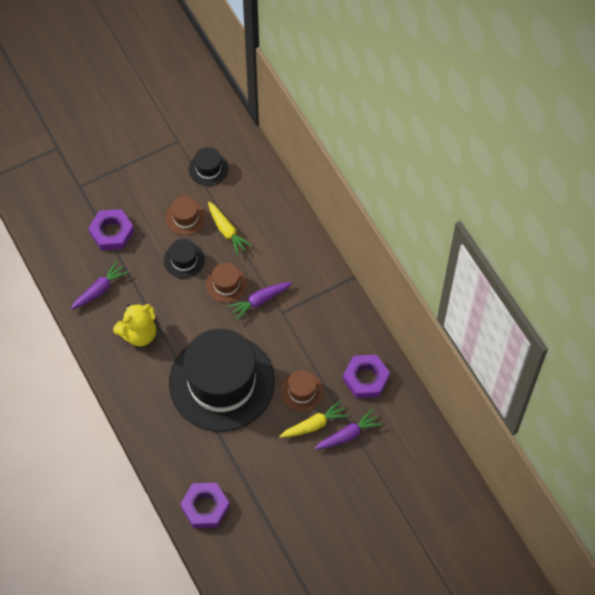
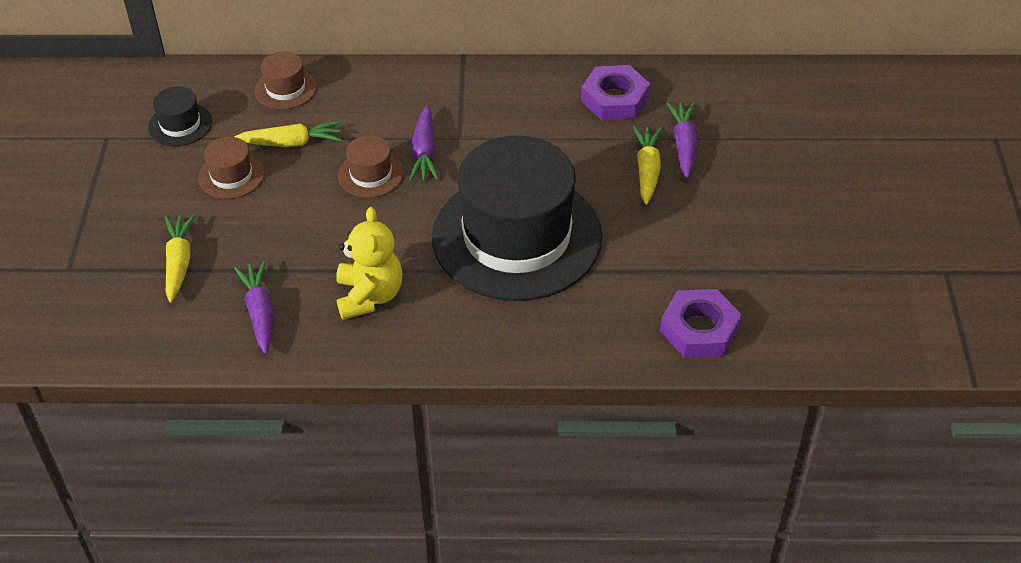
camera: 60 degrees left, 15 degrees down
(111, 232) = (179, 262): purple nut -> yellow carrot
(184, 260) = (296, 202): black hat -> none
(302, 391) = (589, 163): brown hat -> brown hat (285, 88)

